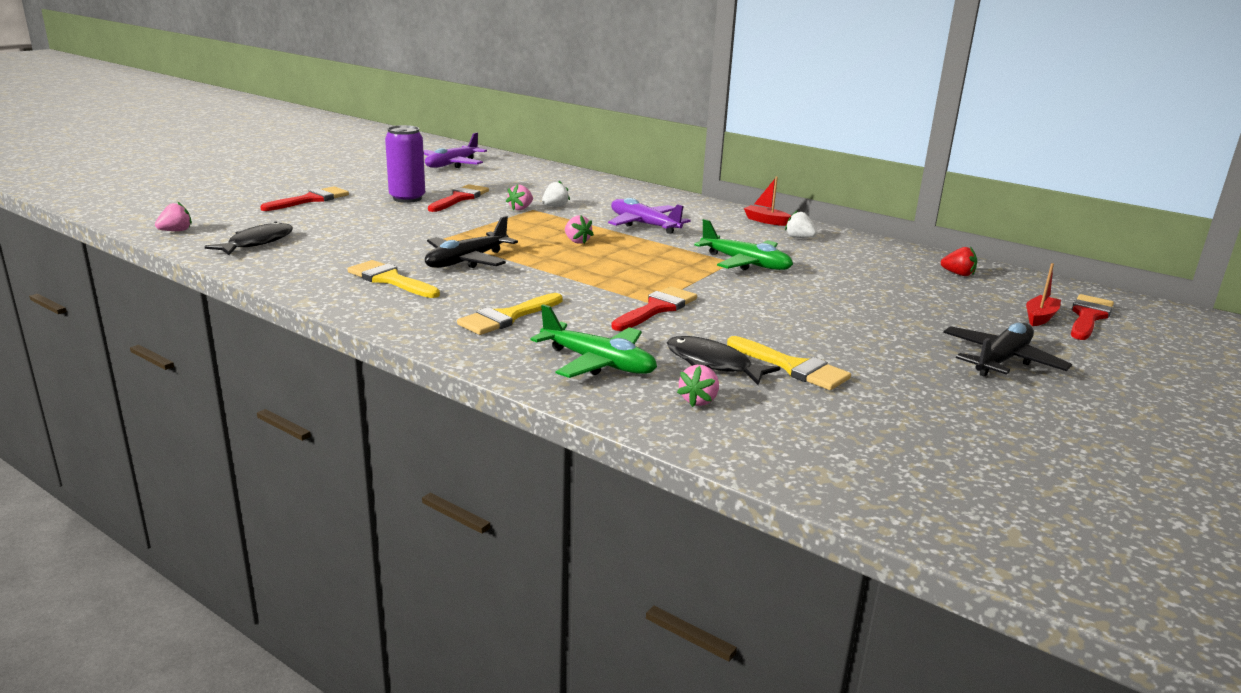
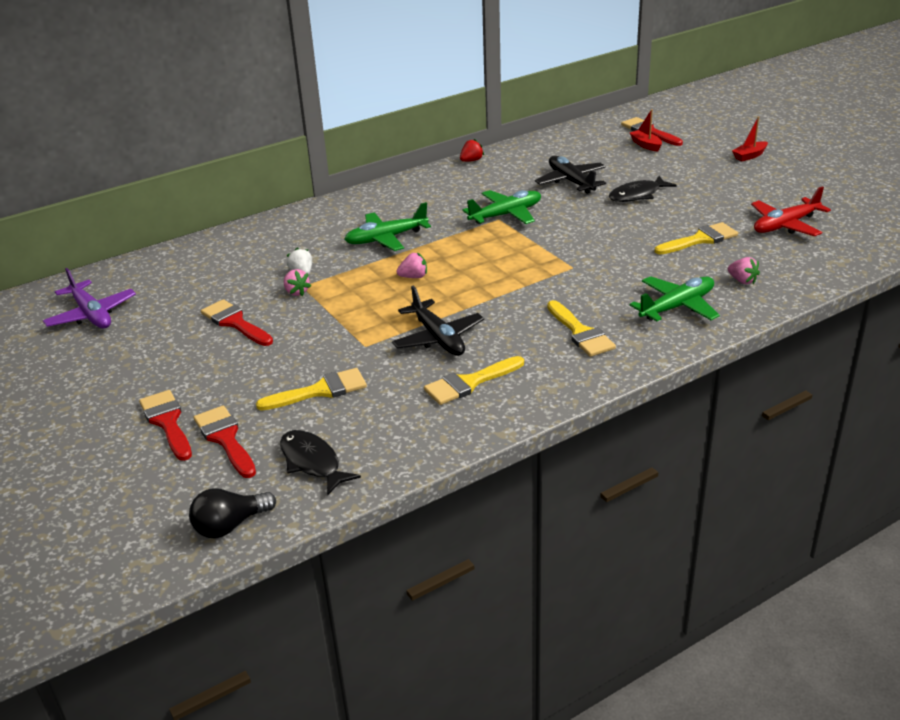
camera: 65 degrees left, 10 degrees up
(176, 231) = (230, 526): pink strawberry -> black light bulb
(363, 233) = (320, 391): none -> yellow brush
(407, 198) = (211, 355): purple can -> none
(643, 224) = (386, 238): purple plane -> green plane
(656, 308) = (585, 267): red brush -> red brush (225, 439)
(712, 364) = (689, 265): black fish -> black fish (637, 195)
(766, 221) = (409, 185): red boat -> red boat (749, 156)
(799, 237) = (458, 181): white strawberry -> none
(906, 426) = (785, 225): none -> red plane
(958, 274) = (562, 147): red strawberry -> red strawberry (471, 161)
(1001, 360) = (705, 175): black plane -> black plane (571, 181)

